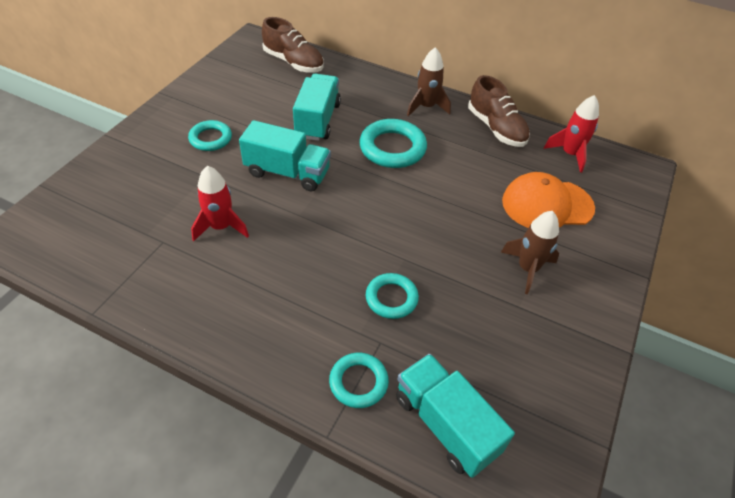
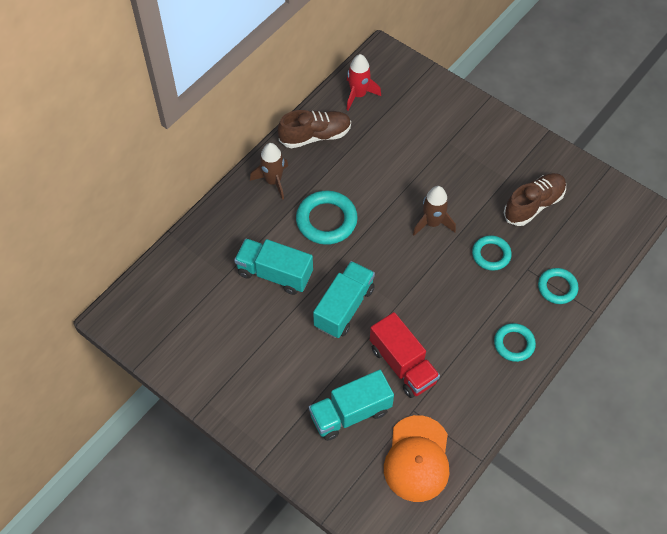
camera: 75 degrees left, 10 degrees up
(210, 139) = (284, 368): turquoise ring -> turquoise ring (514, 344)
(221, 227) = (403, 364): red rocket -> red truck
(293, 62) = (172, 283): brown shoe -> brown shoe (533, 205)
(445, 424) = (590, 245): turquoise truck -> turquoise truck (350, 413)
(527, 268) = (474, 163): brown rocket -> brown rocket (432, 223)
(547, 204) = (413, 130): orange cap -> orange cap (417, 459)

